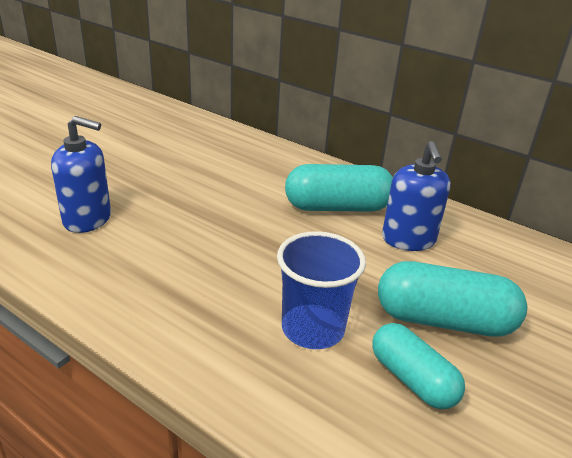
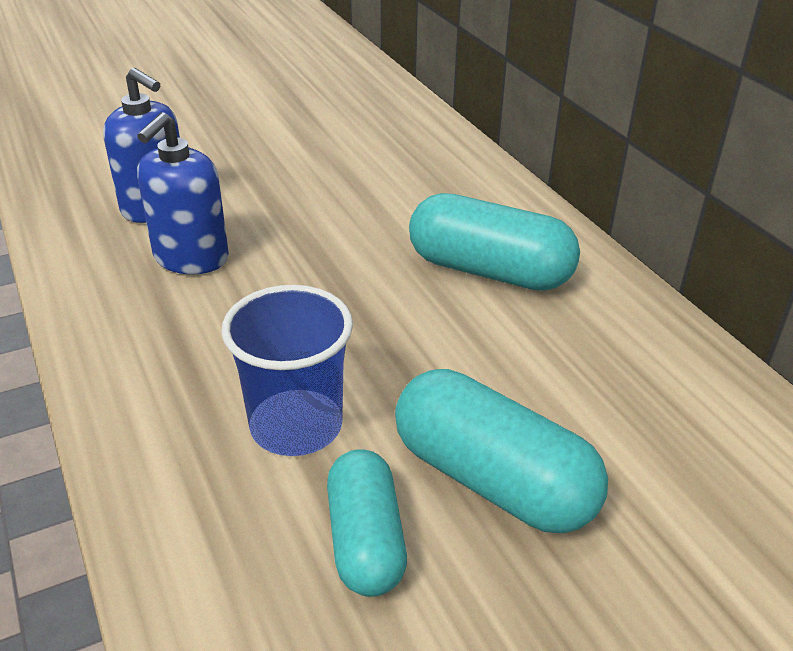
camera: 30 degrees right, 5 degrees up
(408, 240) = (554, 347): blue soap dispenser -> blue soap dispenser (191, 258)

